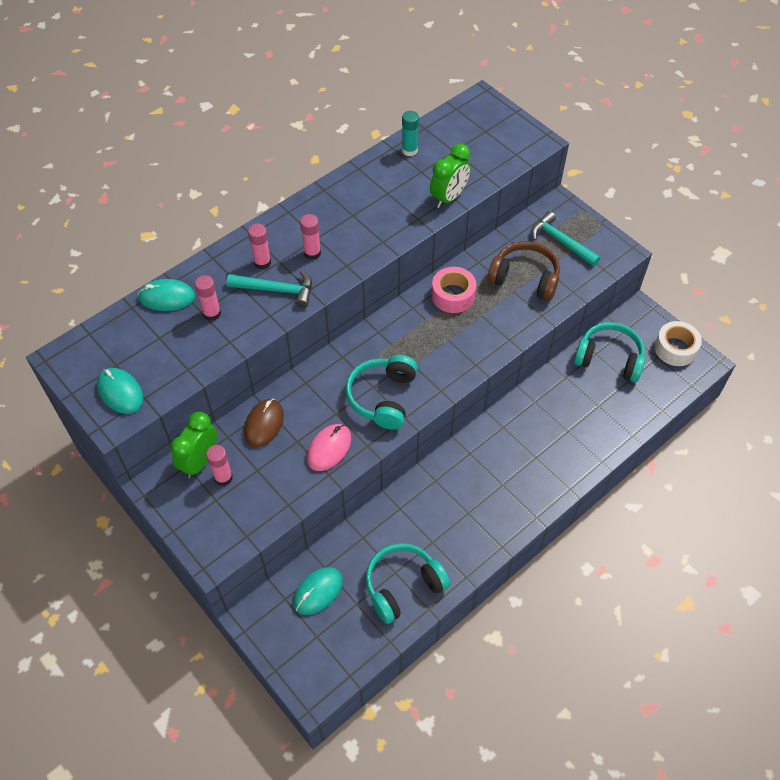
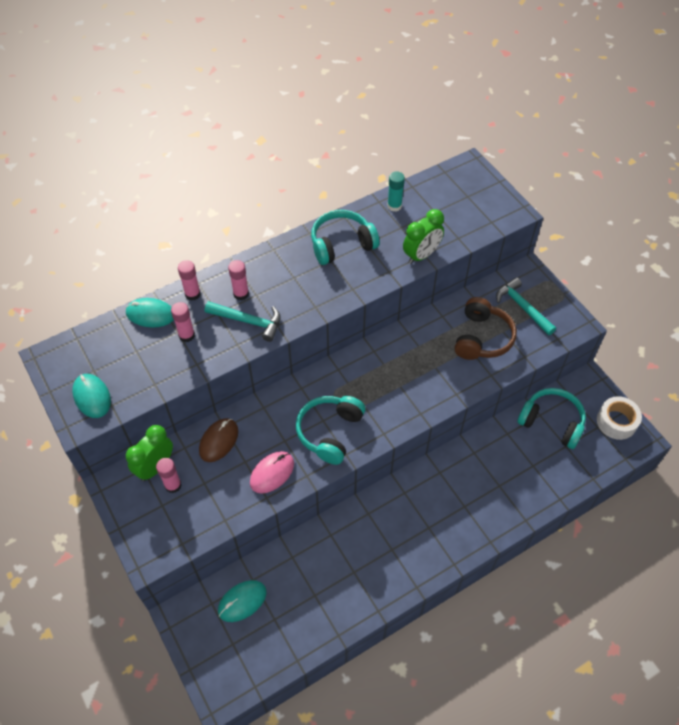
camera: 10 degrees right, 0 degrees up
(312, 253) = (287, 291): pink glue stick -> pink glue stick (192, 294)
(403, 586) = (320, 609): turquoise headphones -> turquoise headphones (342, 244)
(453, 295) = (413, 345): pink tape -> none
(524, 278) = (482, 338): brown headphones -> brown headphones turned 75 degrees clockwise

